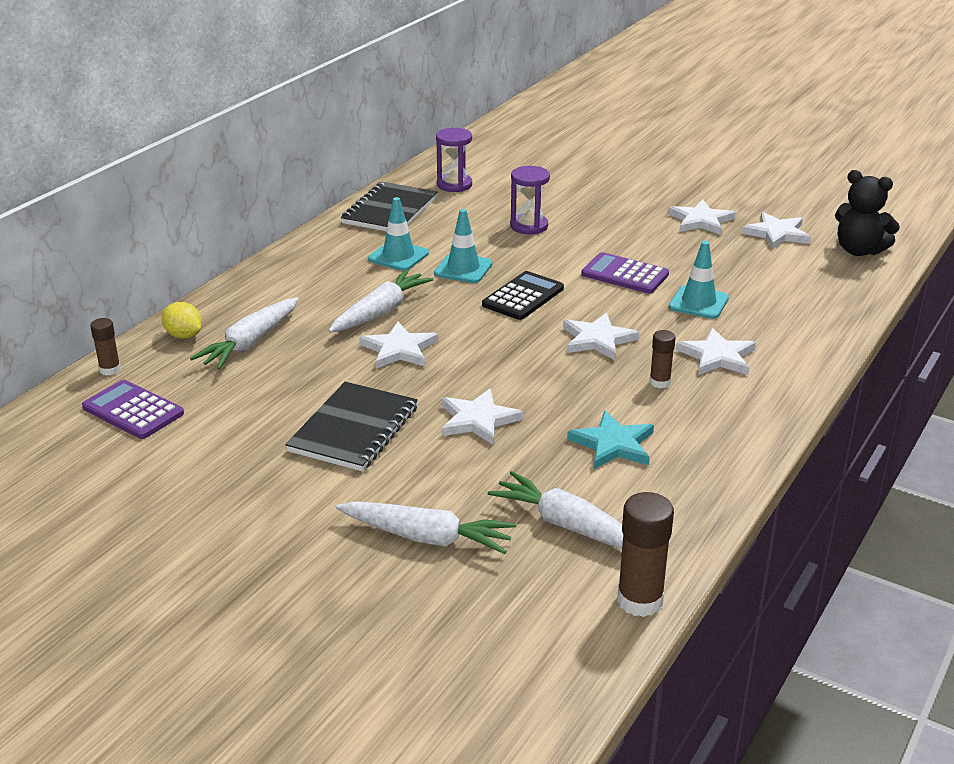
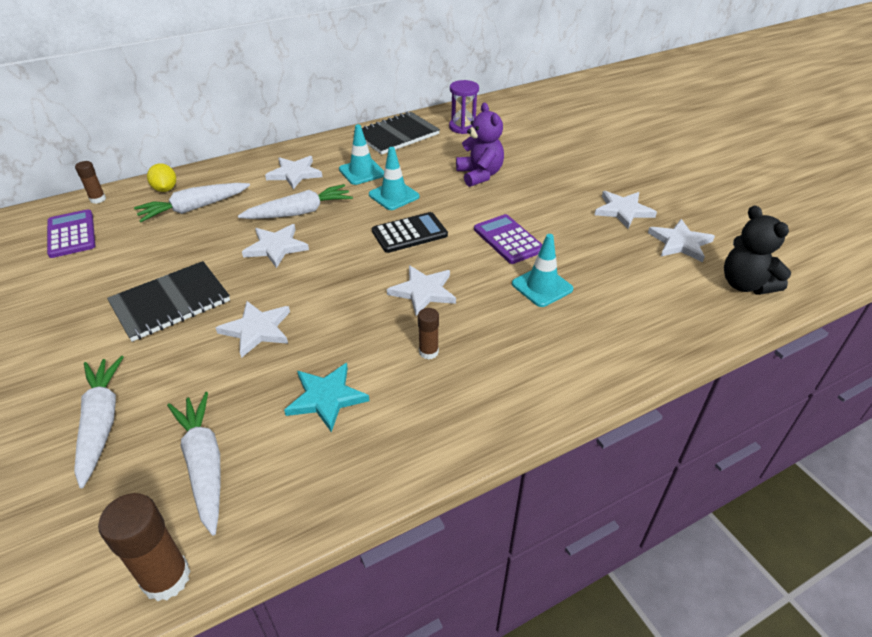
camera: 30 degrees right, 10 degrees up
(427, 537) = (101, 423): white carrot -> white carrot turned 150 degrees counterclockwise
(529, 226) = (479, 175): purple hourglass -> purple teddy bear
(717, 356) = (503, 346): white star -> white star (294, 174)

